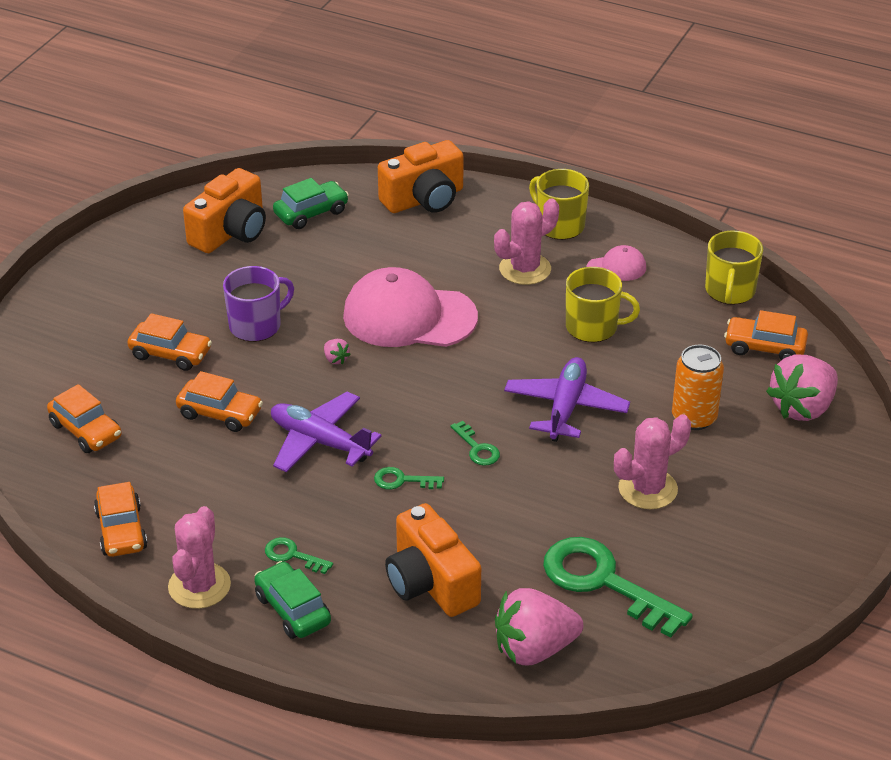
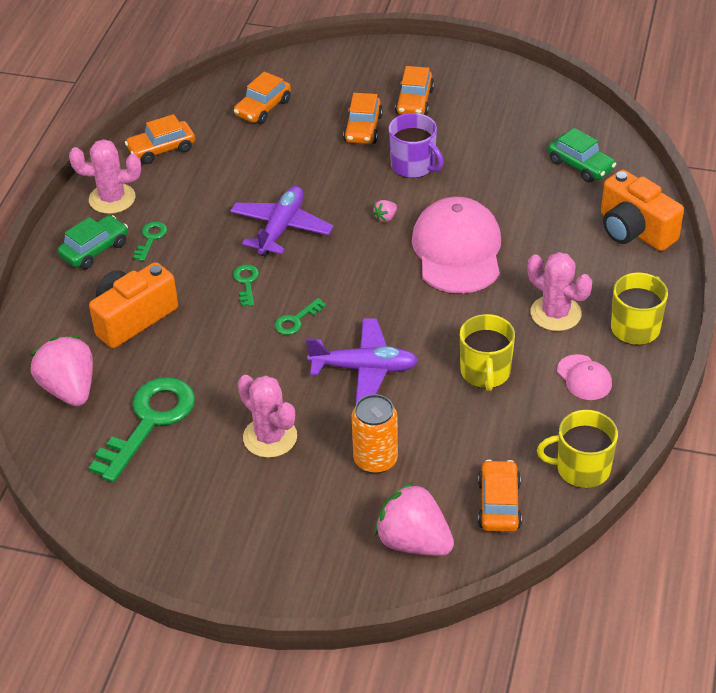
camera: 80 degrees right, 5 degrees up
(220, 413) = (300, 169): orange car -> orange car (414, 101)
(230, 232) = (532, 126): orange camera -> none

